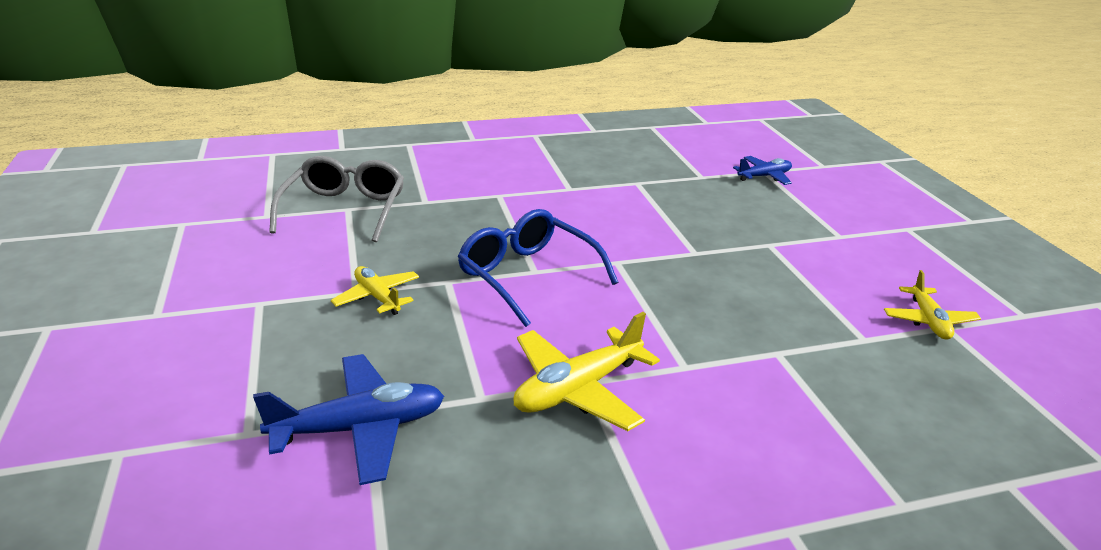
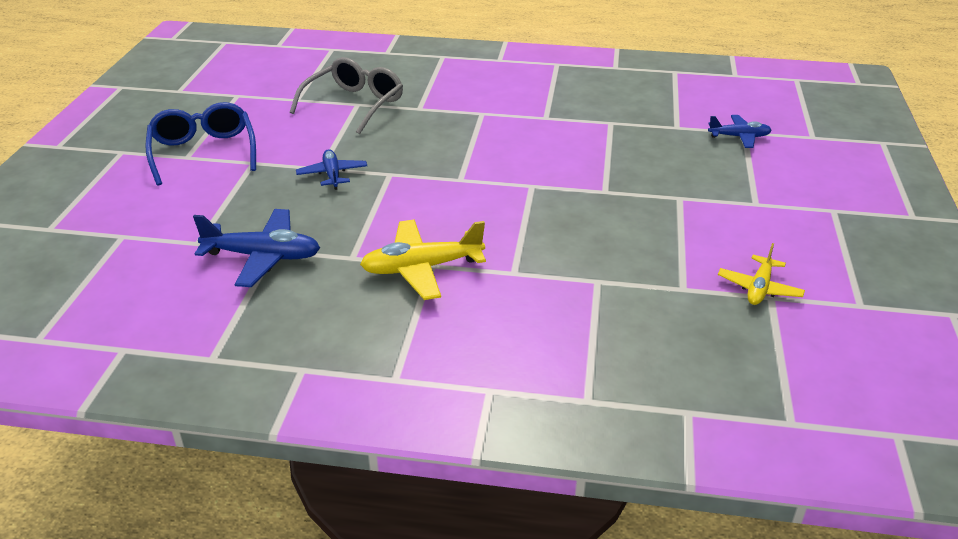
camera: 25 degrees right, 5 degrees up
(377, 297) = (332, 175): yellow plane -> blue plane
(527, 275) = (451, 181): blue glasses -> blue glasses (203, 152)

